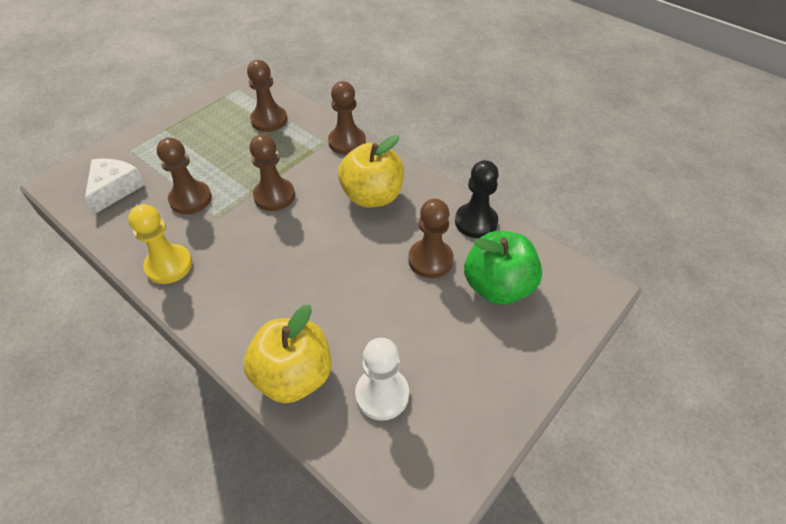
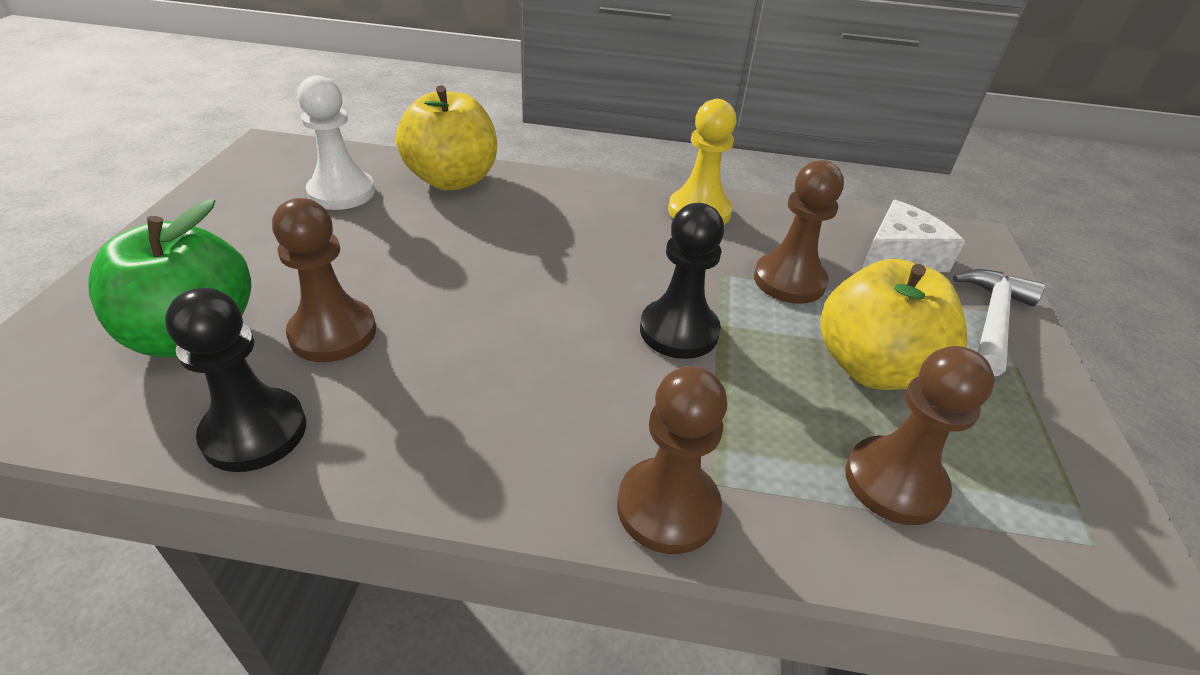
camera: 145 degrees right, 10 degrees down
(115, 189) = (899, 256): white cheese -> white cheese turned 105 degrees counterclockwise
(138, 146) = (992, 321): none -> white hammer
(274, 196) = (679, 331): brown pawn -> black pawn
(372, 196) = (506, 399): yellow apple -> yellow apple (872, 367)

